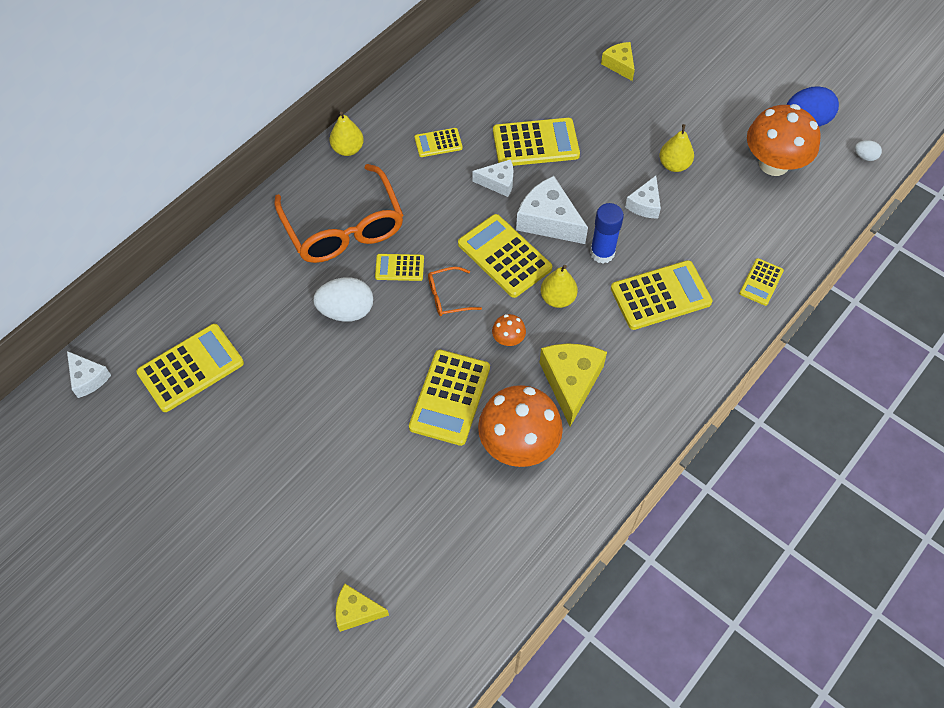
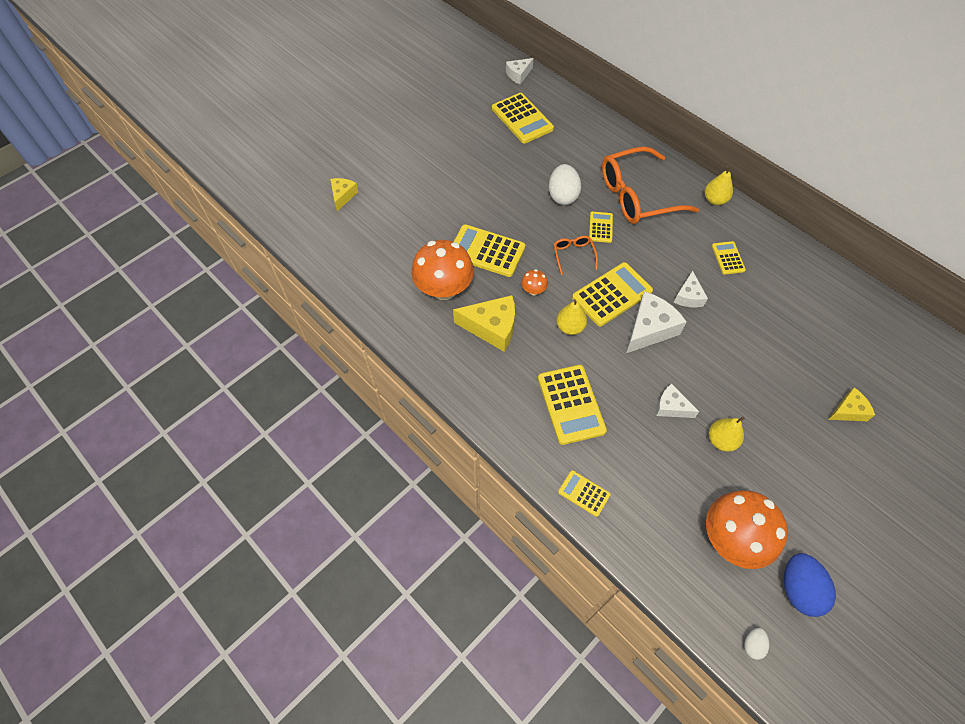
camera: 95 degrees right, 0 degrees up
(535, 143) = (735, 328): yellow calculator -> none
(602, 253) = (616, 365): blue glue stick -> none

